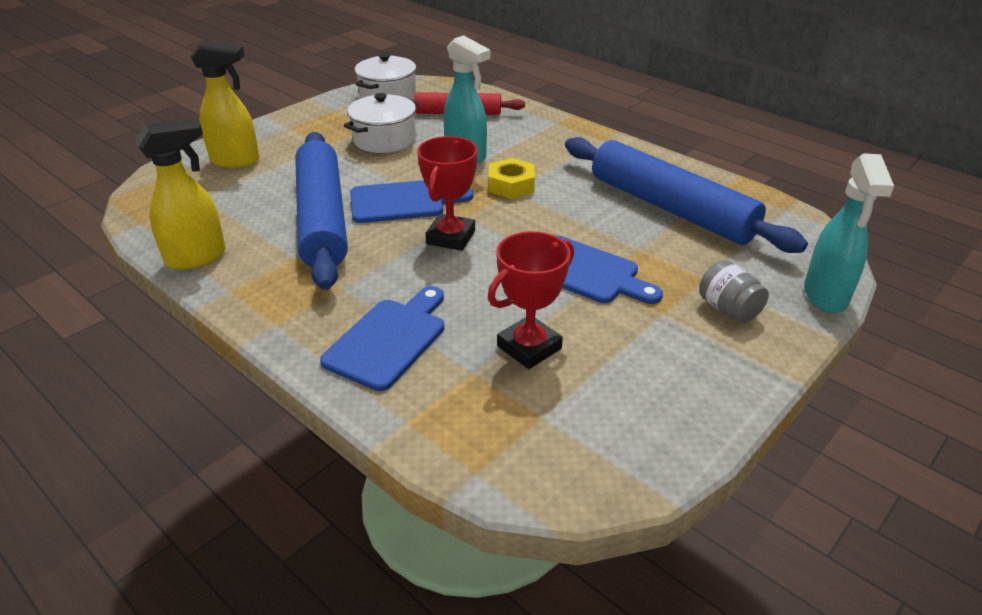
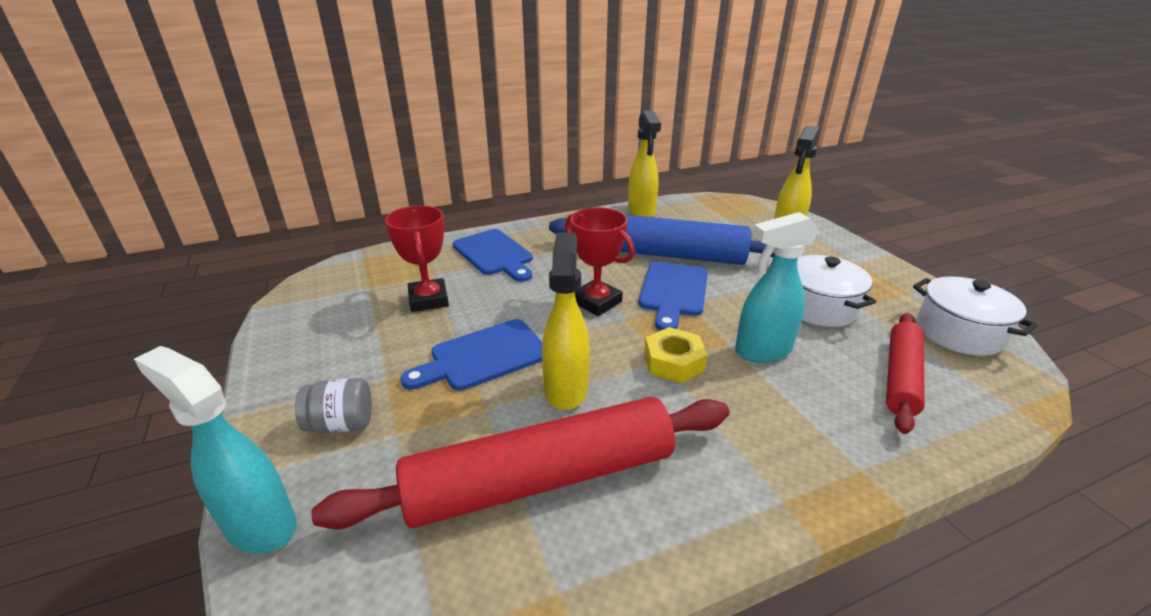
camera: 115 degrees right, 5 degrees down
(584, 221) = (566, 388): none -> yellow spray bottle
(670, 208) = (541, 478): blue rolling pin -> red rolling pin

